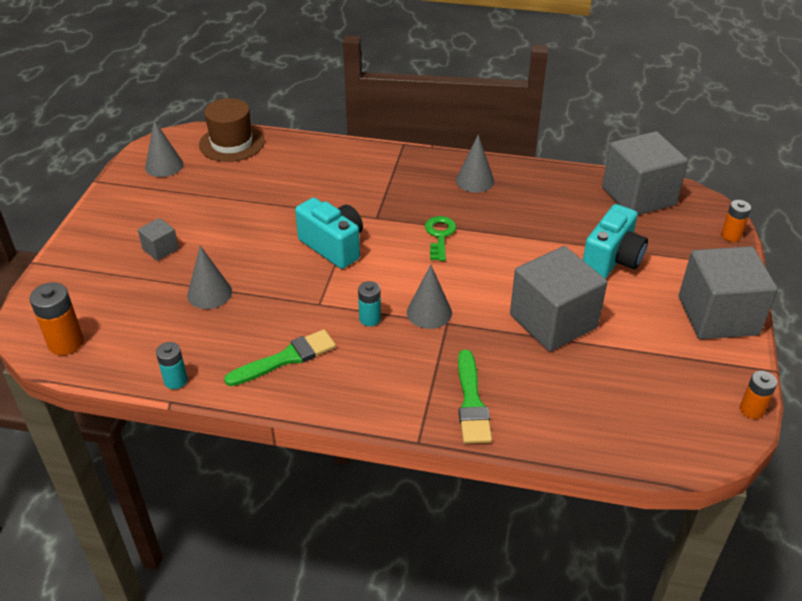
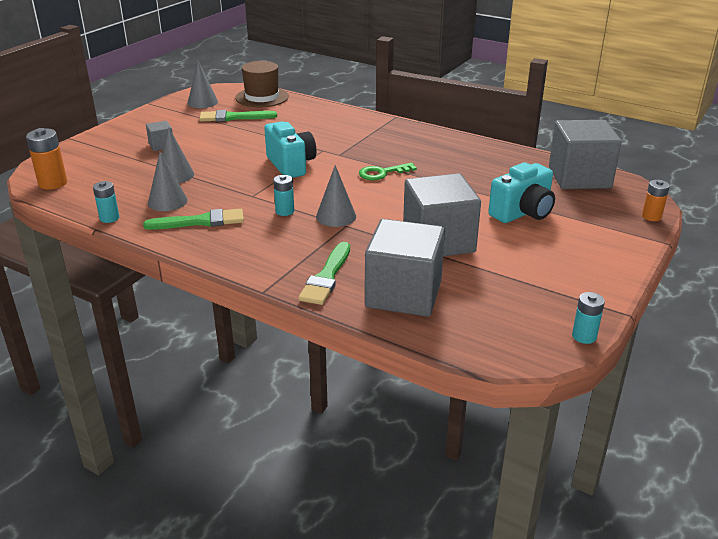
camera: 20 degrees right, 10 degrees down
(219, 184) = (234, 117): none -> green brush
(440, 235) = (382, 173): green key -> green key turned 135 degrees counterclockwise
(475, 180) = (438, 146): grey cone -> grey cone (167, 201)
(718, 315) = (598, 266): grey cube -> grey cube (403, 294)
(751, 410) = (584, 336): orange battery -> turquoise battery

